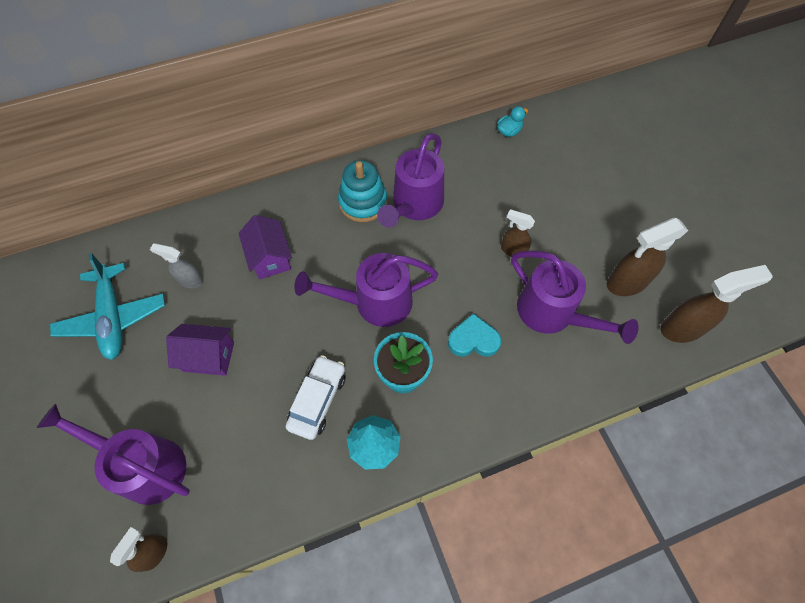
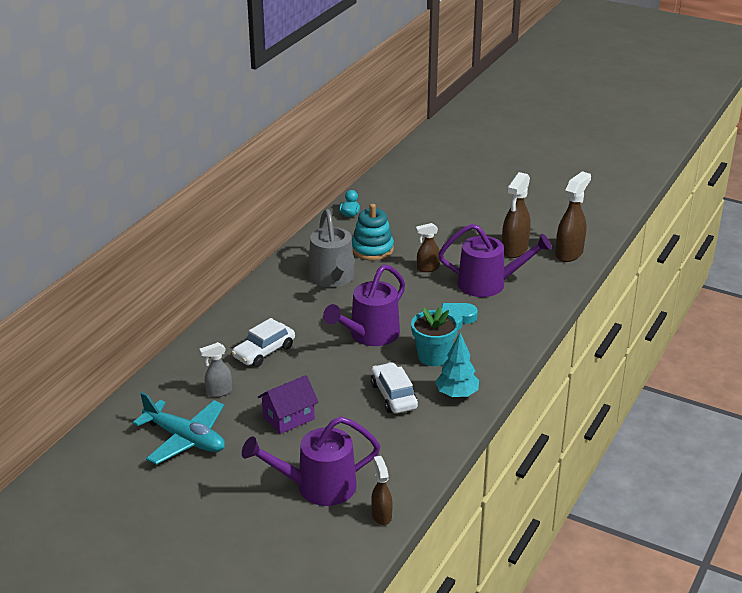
camera: 40 degrees left, 30 degrees down
(270, 257) = (264, 352): purple house -> white car
(363, 202) = (294, 294): turquoise stacking toy -> turquoise stacking toy (372, 249)
(414, 206) = (333, 279): purple watering can -> grey watering can

